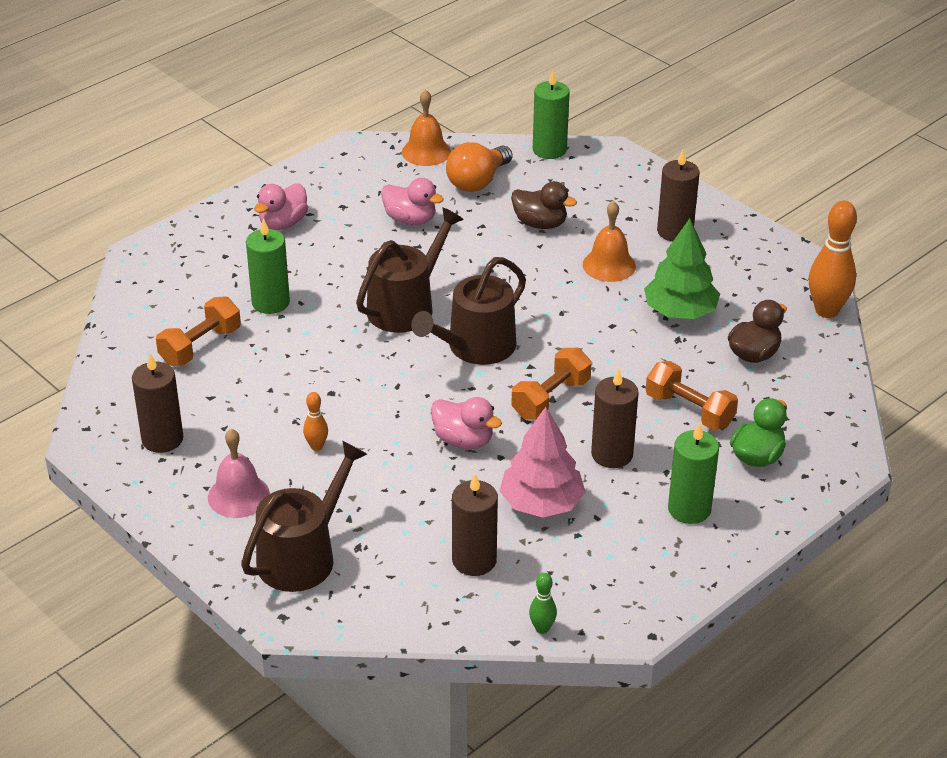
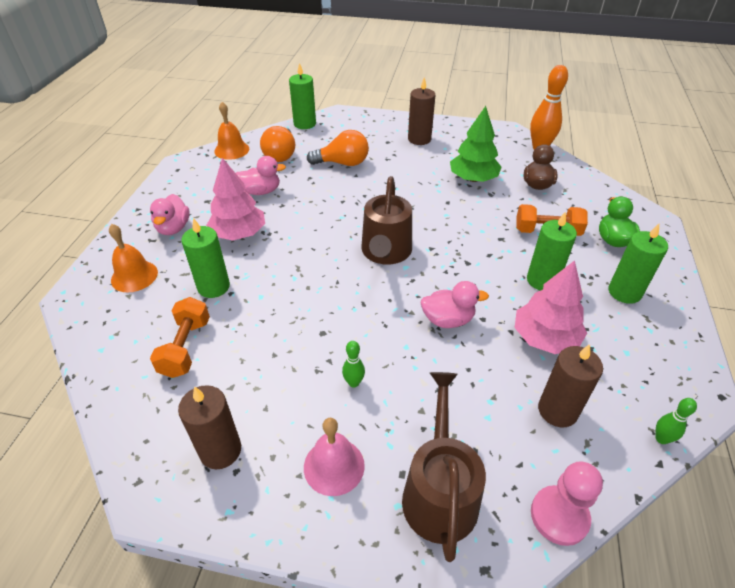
camera: 35 degrees left, 5 degrees up
(316, 446) = (353, 382): orange bowling pin -> green bowling pin
(343, 258) = (239, 234): none -> pink tree
(379, 621) = (559, 516): none -> pink pawn
(406, 306) = (313, 246): brown watering can -> none
(540, 224) = (343, 163): brown duck -> orange light bulb
(551, 399) = (467, 263): orange dumbbell -> none
(609, 265) = (406, 170): orange bell -> orange bell (134, 276)
(612, 454) = (542, 280): brown candle -> green candle

